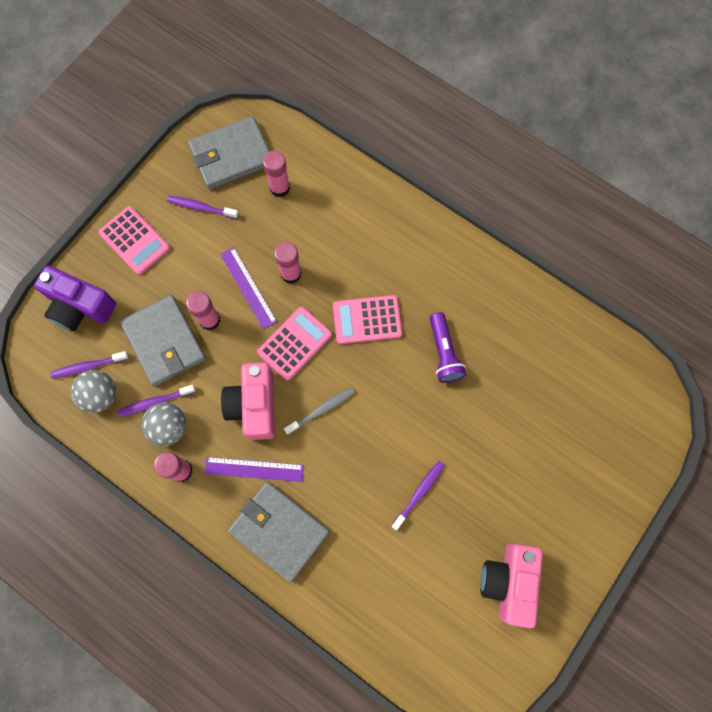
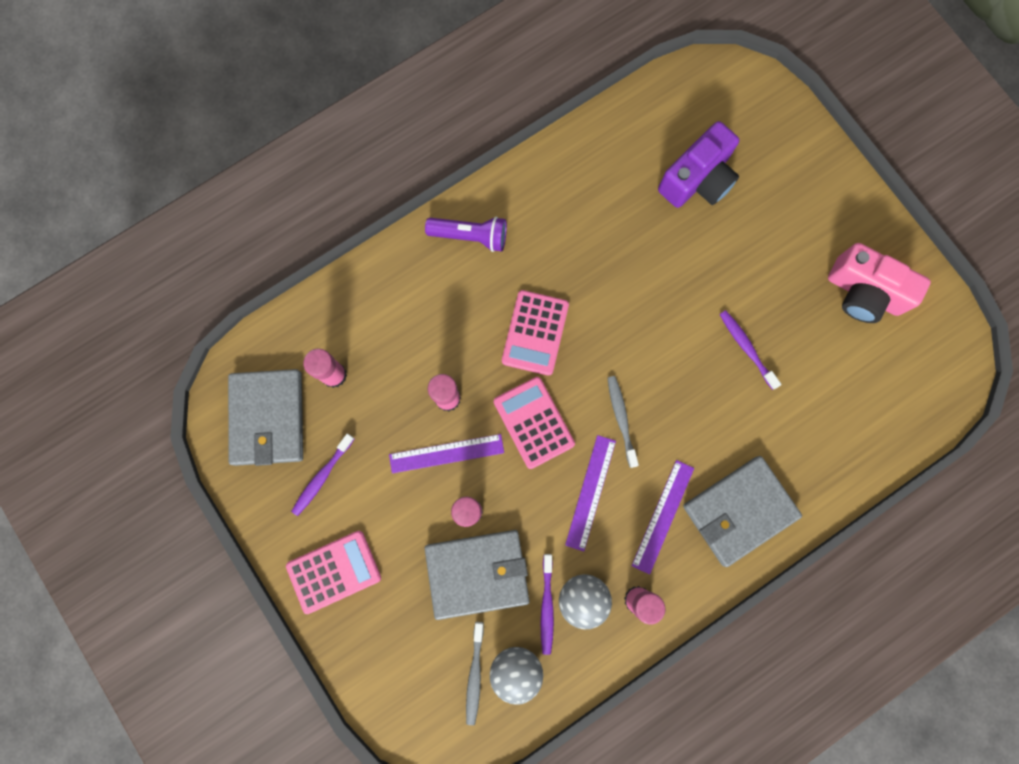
camera: 70 degrees left, 5 degrees up
(80, 306) = (394, 664): purple camera -> purple camera (697, 179)
(88, 366) = (475, 674): purple toothbrush -> grey toothbrush
(254, 405) = (590, 492): pink camera -> purple ruler
(444, 353) = (603, 265): purple flashlight -> purple flashlight (471, 236)

